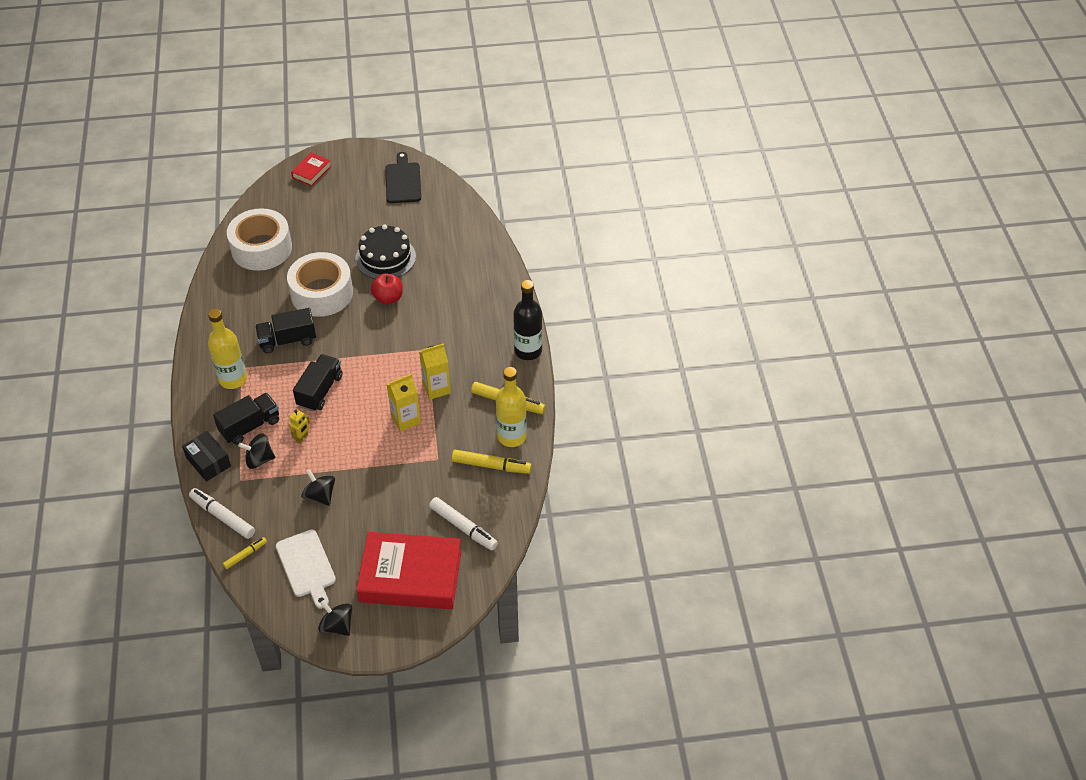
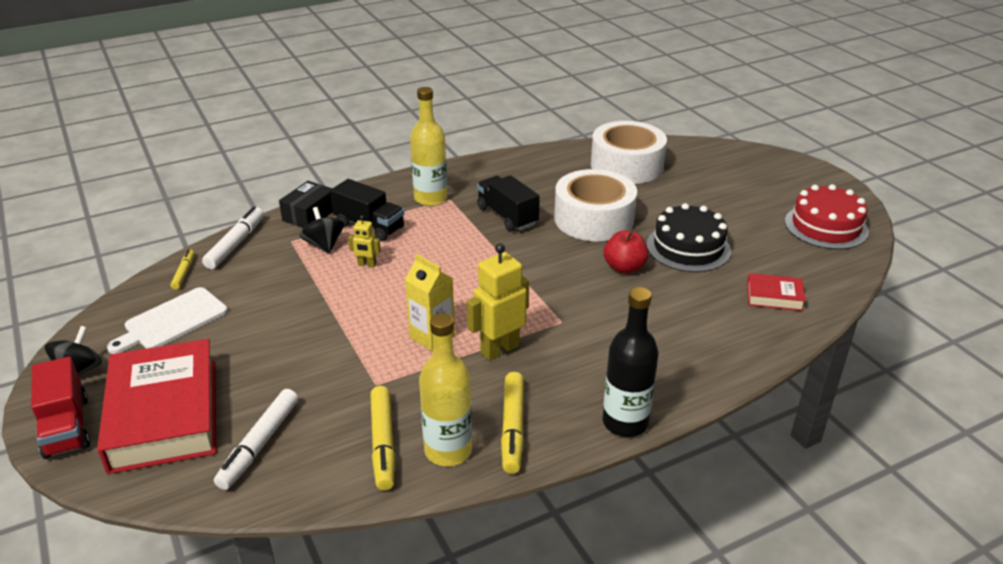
camera: 70 degrees right, 15 degrees down
(245, 555) = (184, 273): yellow marker -> yellow marker turned 120 degrees counterclockwise
(311, 172) = (768, 164): red book -> red book (774, 296)
(320, 391) = (444, 258): black truck -> none
(320, 496) = (283, 301): black spinning top -> none
(395, 632) = (66, 427): none -> red truck
(403, 181) = (826, 226): black cutting board -> red cake
(436, 388) = (499, 349): yellow carton -> yellow robot

